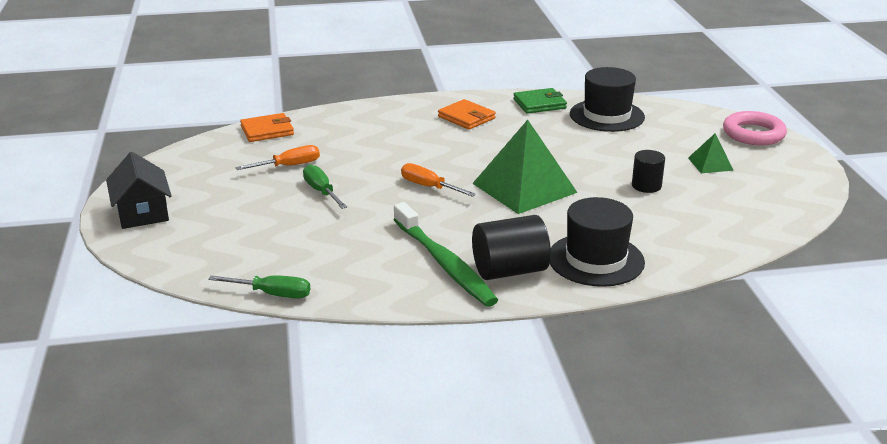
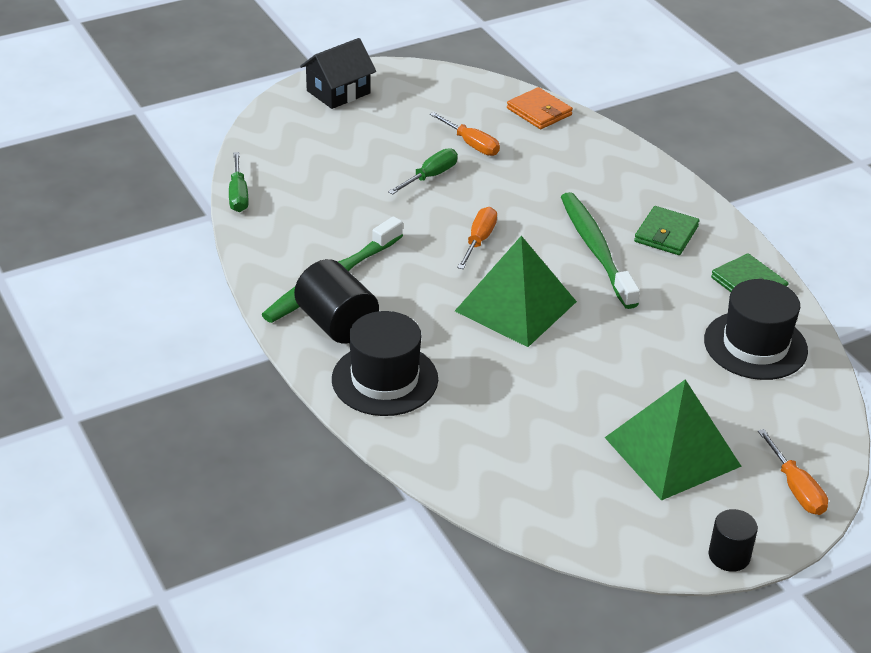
camera: 70 degrees right, 10 degrees up
(466, 117) = (666, 234): orange wallet -> green wallet
(469, 145) = (596, 249): none -> green toothbrush
(646, 186) = (576, 400): black cylinder -> black cylinder (729, 556)
(710, 164) = (672, 451): green pyramid -> green pyramid, size x2.09
(753, 134) = (796, 489): pink ring -> orange screwdriver

